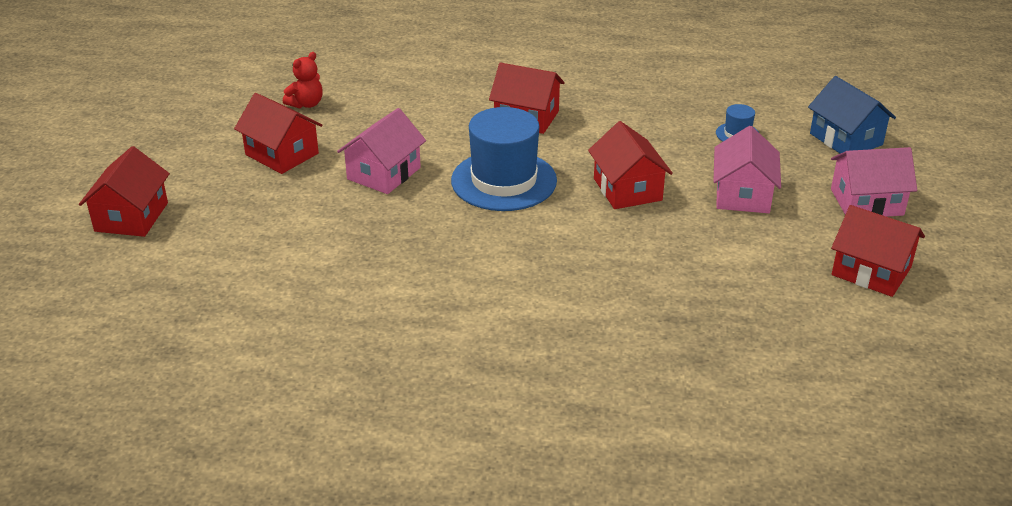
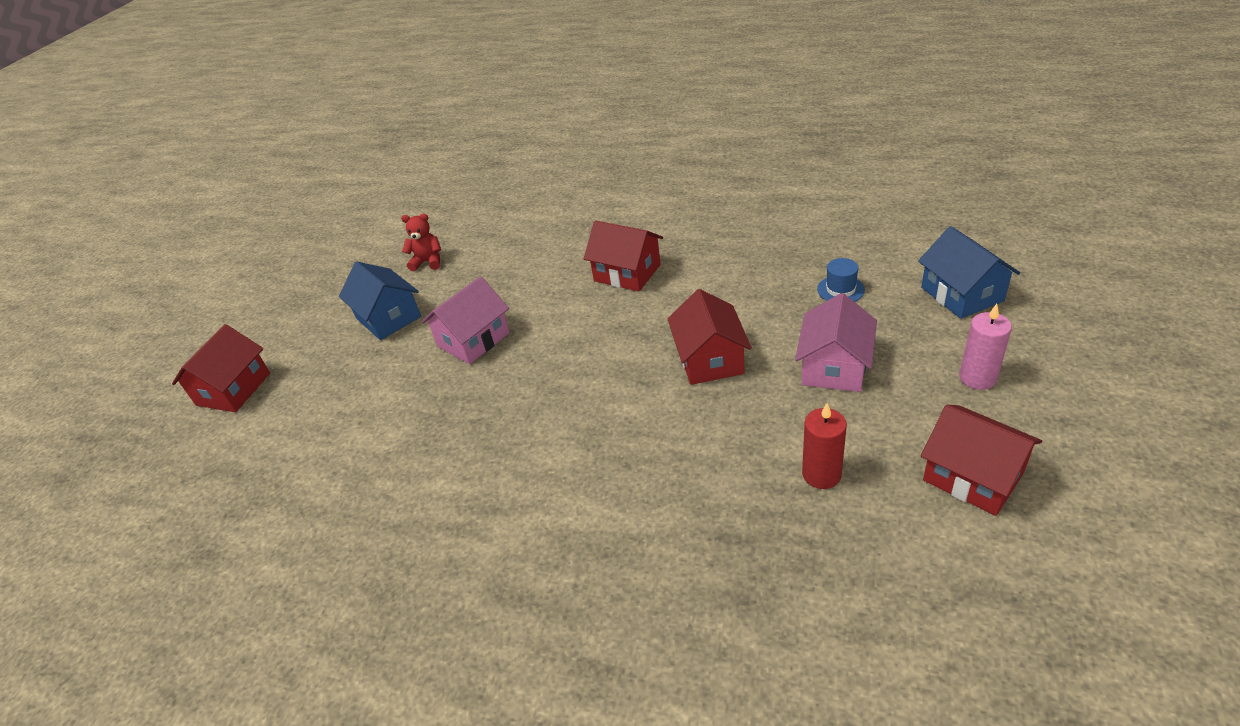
camera: 15 degrees right, 5 degrees up
(282, 154) = (388, 317): red house -> blue house
(306, 104) = (428, 262): red teddy bear -> red teddy bear turned 135 degrees counterclockwise
(504, 181) = (586, 348): blue hat -> none
(746, 273) = (821, 474): none -> red candle
(866, 202) = (977, 378): pink house -> pink candle

